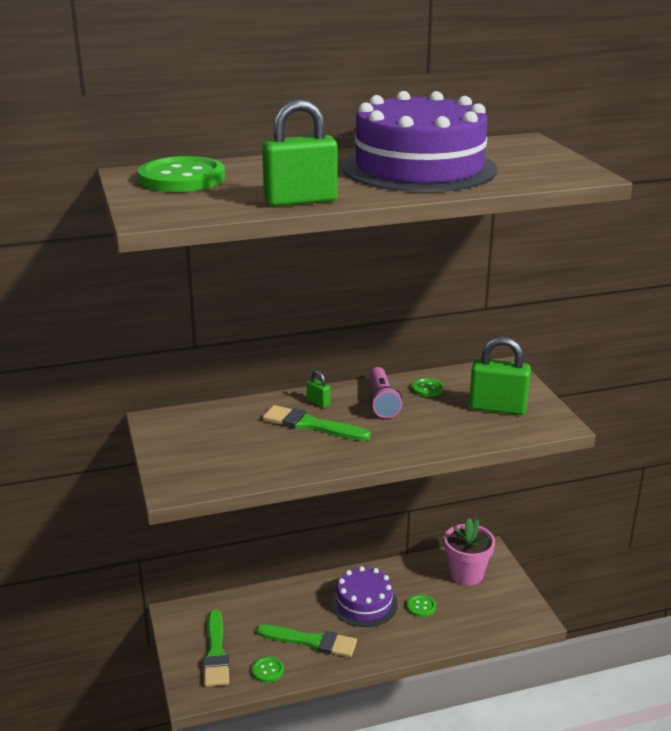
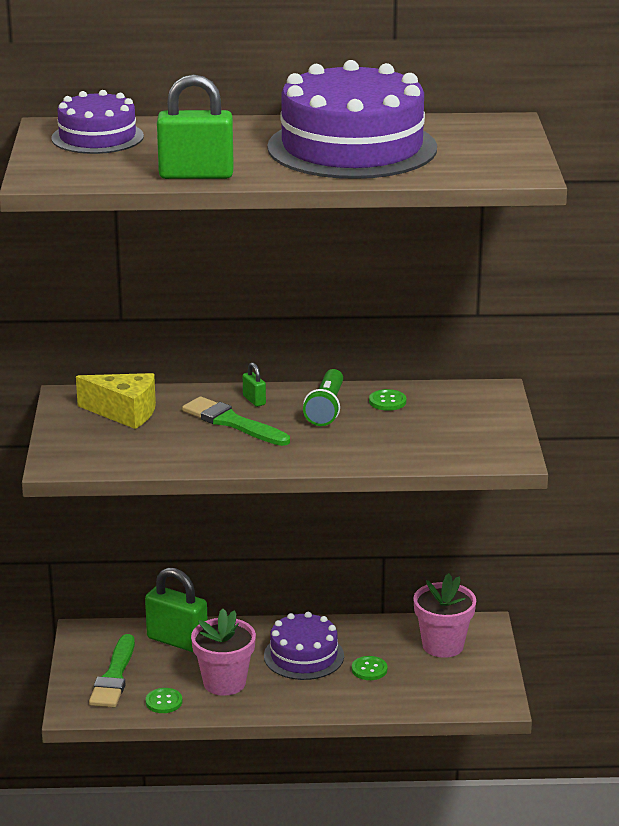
camera: 15 degrees right, 0 degrees up
(182, 178) = (97, 137): green button -> purple cake
(212, 429) = (124, 413): none -> yellow cheese
(311, 641) = (224, 683): green brush -> pink flower pot
(382, 402) = (326, 409): pink flashlight -> green flashlight
(497, 408) = (454, 432): green padlock -> green padlock (177, 641)

